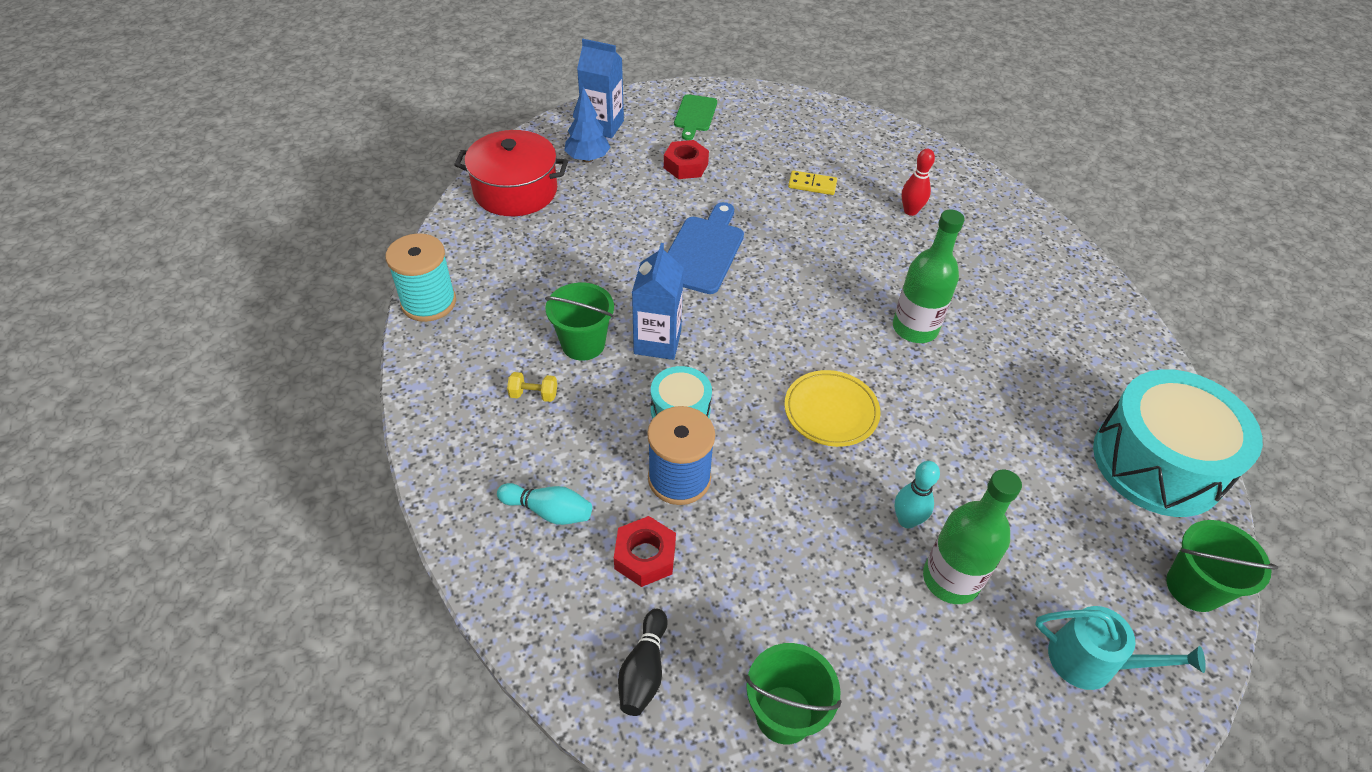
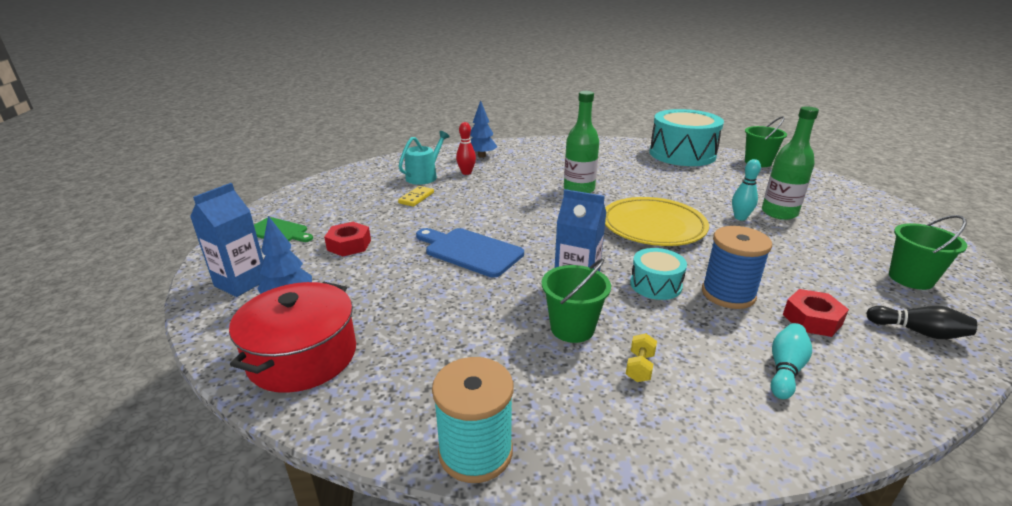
camera: 75 degrees left, 20 degrees down
(831, 411) = (653, 226): yellow plate -> yellow plate, size x1.53
(980, 215) = (481, 156): none -> blue tree
(1091, 661) = (814, 190): turquoise watering can -> turquoise watering can (424, 176)

